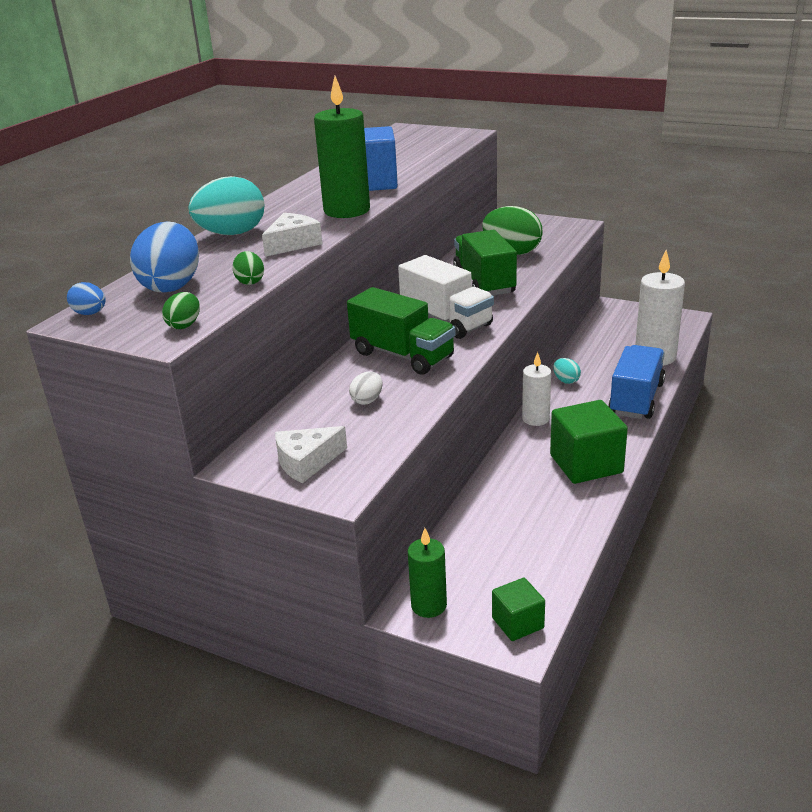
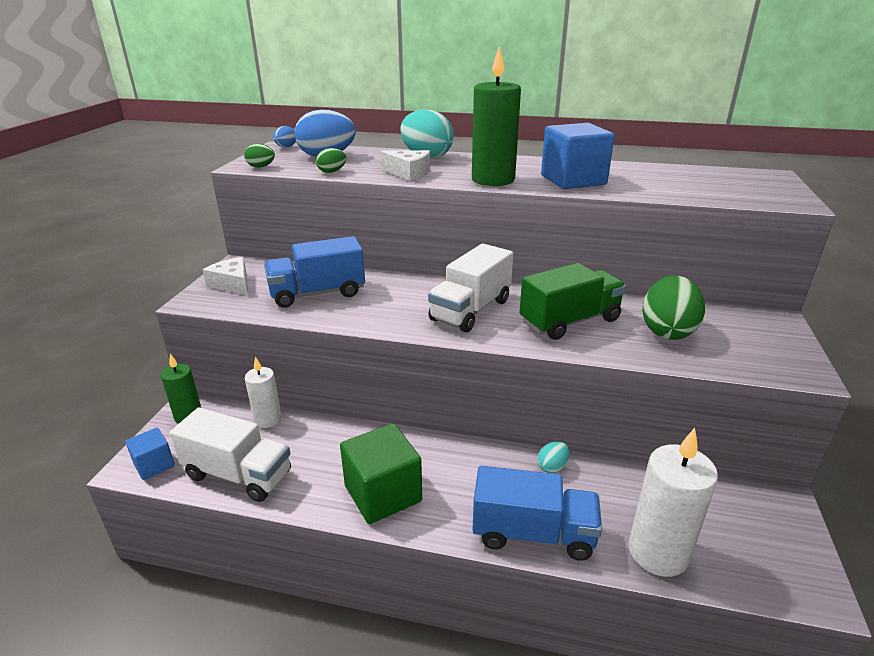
camera: 75 degrees right, 0 degrees up
(367, 400) = (317, 293): white egg -> blue truck
(402, 355) = (395, 298): green truck -> none
(517, 623) = (154, 465): green cube -> blue cube
(535, 419) = (462, 449): white candle -> white candle (268, 419)
(546, 554) = (238, 474): none -> white truck

